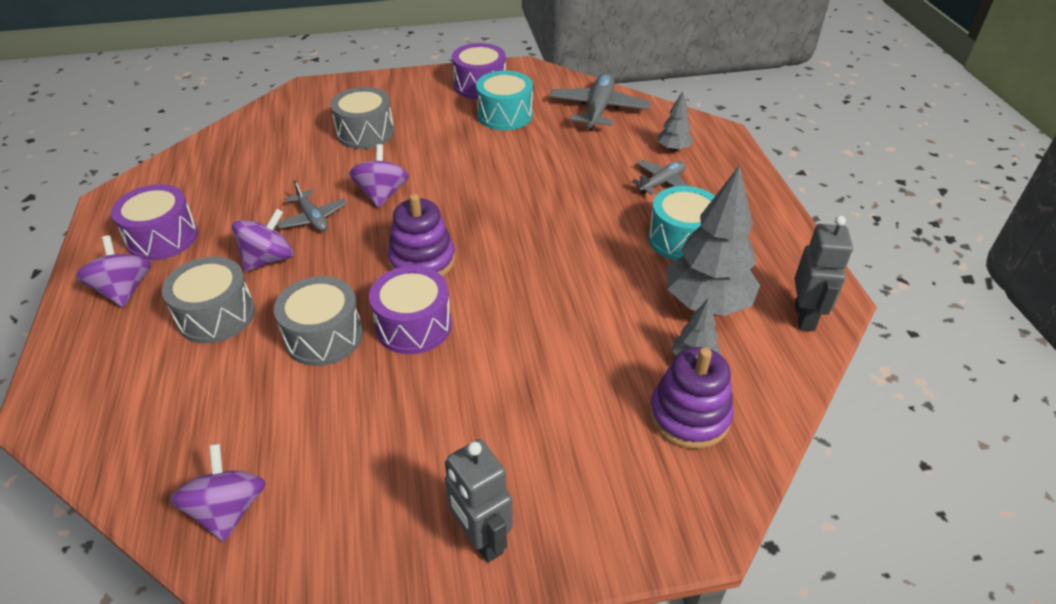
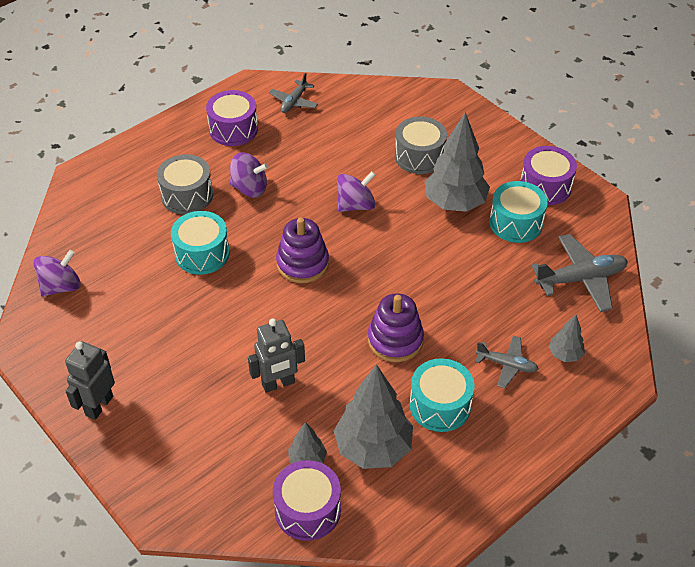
camera: 60 degrees right, 5 degrees up
(124, 290) = (180, 143): purple spinning top -> none
(312, 218) = (303, 185): grey plane -> grey plane (294, 102)
(324, 336) = (202, 253): grey drum -> turquoise drum
(414, 325) = (239, 291): purple drum -> purple drum (307, 510)
(446, 136) = (455, 203): none -> grey tree
(689, 416) = (251, 475): purple stacking toy -> purple stacking toy (395, 340)
(805, 317) = (402, 519): grey robot -> grey robot (278, 384)

